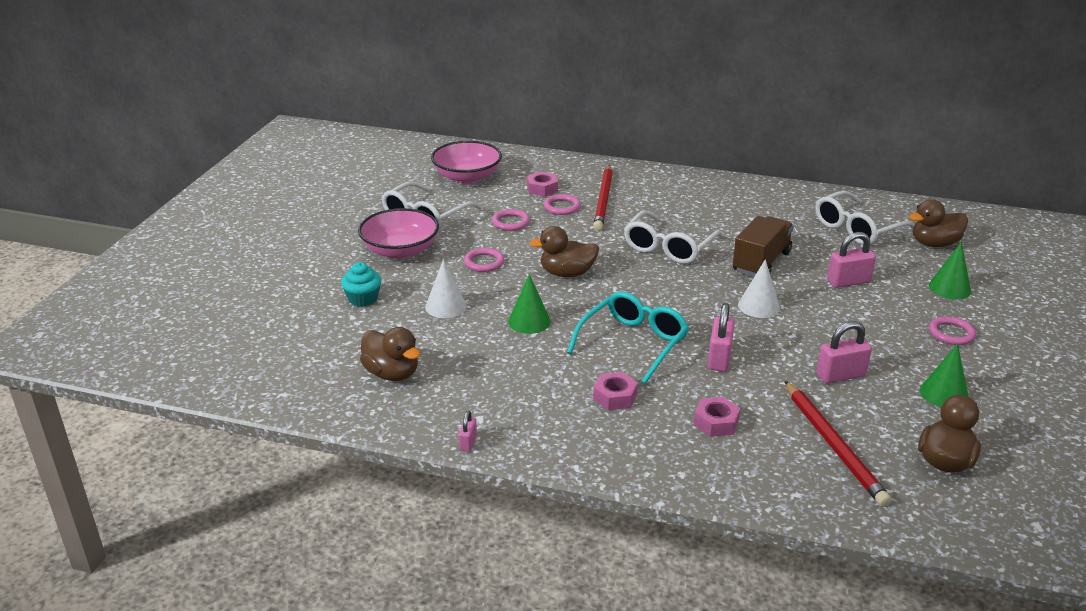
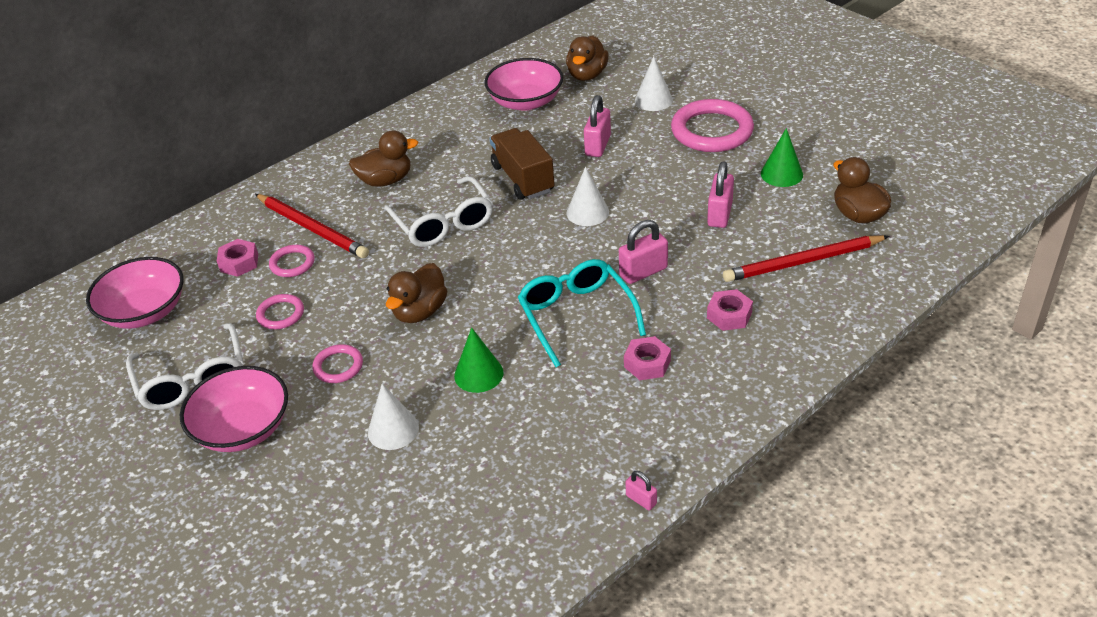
camera: 55 degrees left, 10 degrees up
(363, 299) = (312, 498): turquoise cupcake -> none
(392, 373) = (479, 521): brown duck -> brown duck (386, 180)
(719, 358) = (643, 272): pink padlock -> pink padlock turned 75 degrees counterclockwise
(833, 445) = (803, 262): red pencil -> red pencil turned 150 degrees clockwise
(857, 229) = (525, 101): white glasses -> pink bowl
(949, 288) = (653, 100): green cone -> white cone
(951, 333) = (712, 131): pink ring -> pink ring, size x1.99

